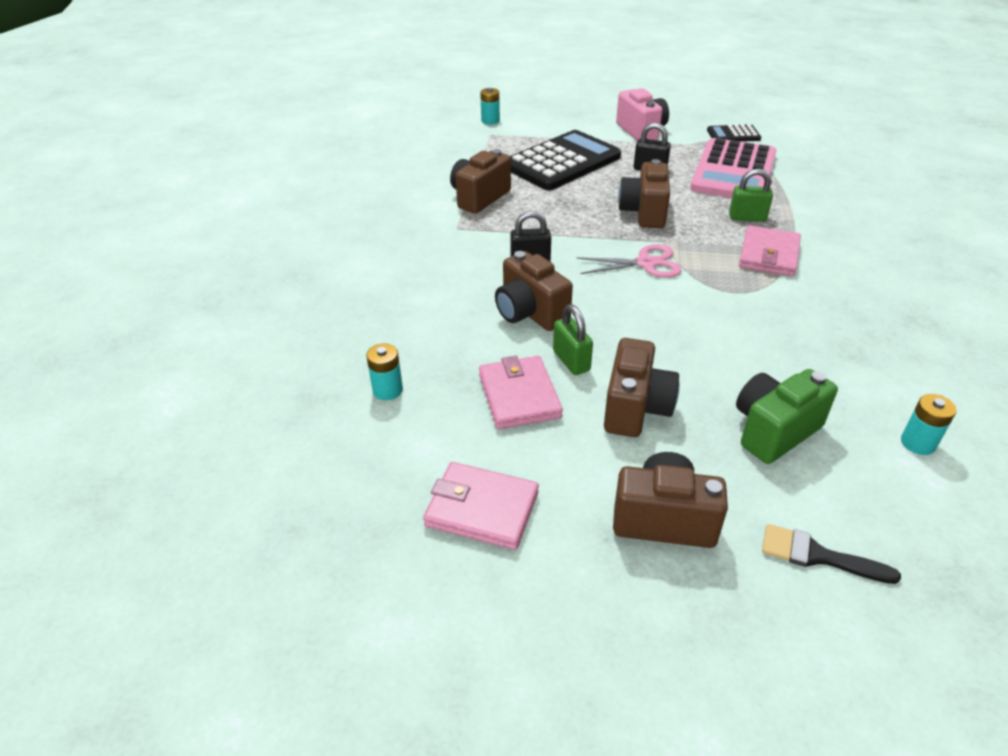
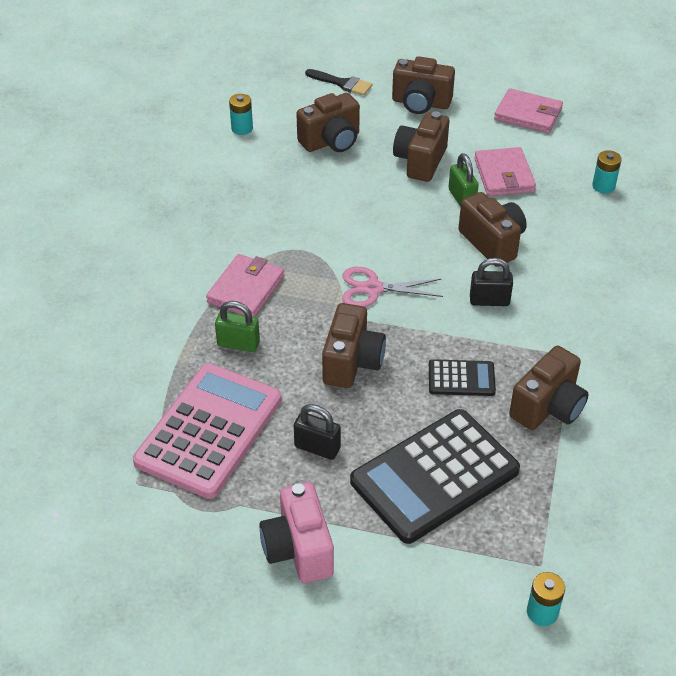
camera: 175 degrees left, 5 degrees up
(733, 135) = (161, 524): black calculator -> black calculator (461, 378)
(774, 431) = (331, 141): green camera -> brown camera

